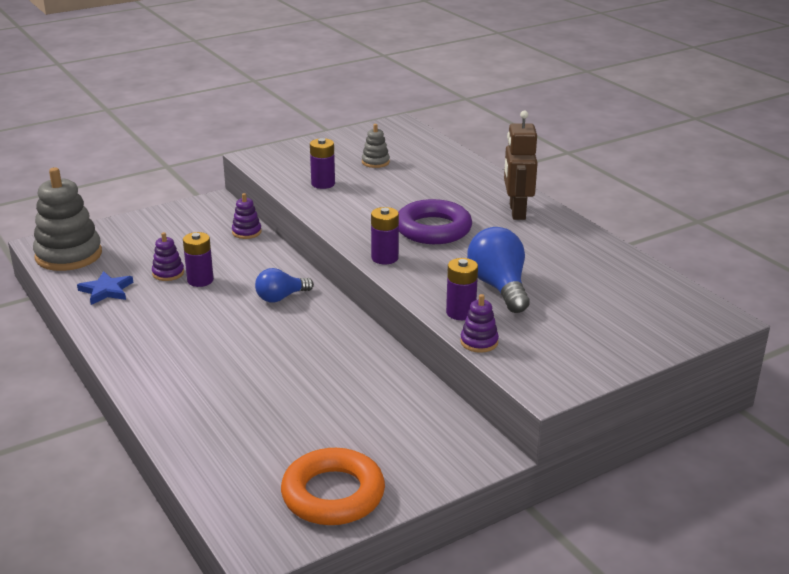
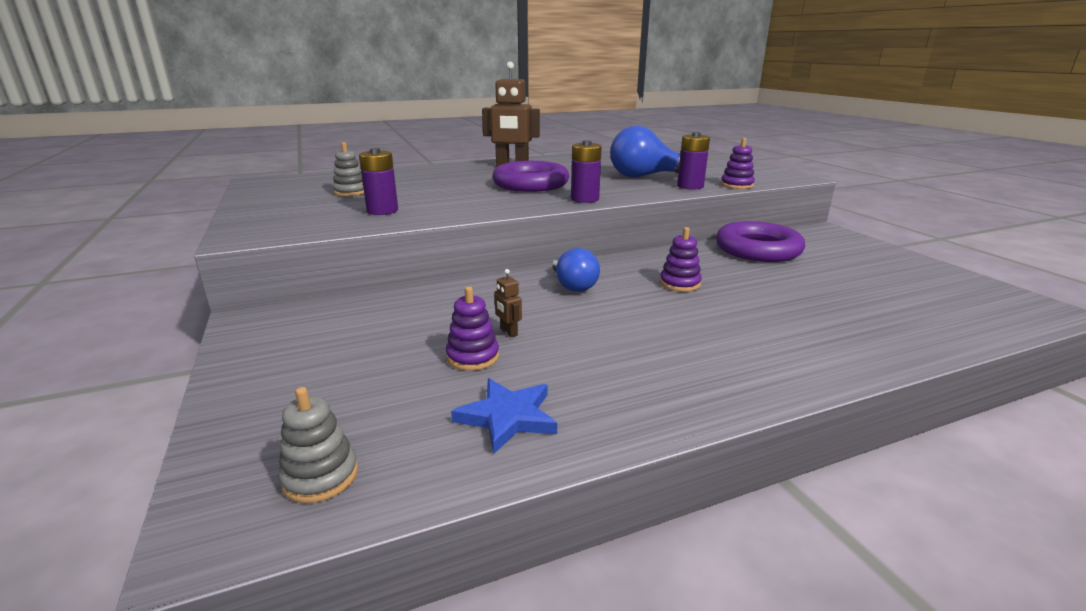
camera: 80 degrees left, 5 degrees down
(68, 255) = (320, 476): grey stacking toy -> grey stacking toy, size x0.47
(200, 280) = (508, 332): purple battery -> brown robot
(246, 232) = (382, 299): purple stacking toy -> purple stacking toy (679, 283)
(333, 494) = (930, 278): orange ring -> none
(395, 394) = (757, 250): none -> purple ring

